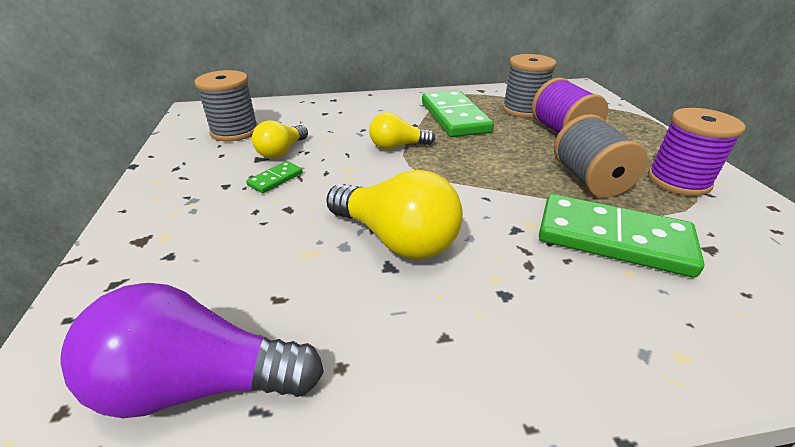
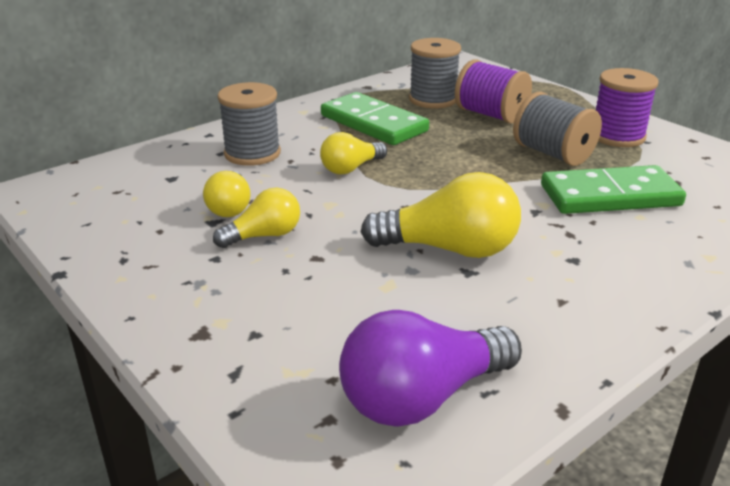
camera: 30 degrees left, 5 degrees down
(234, 131) = (136, 201): grey spool -> grey spool (252, 153)
(275, 179) = (264, 236): green domino -> yellow light bulb

